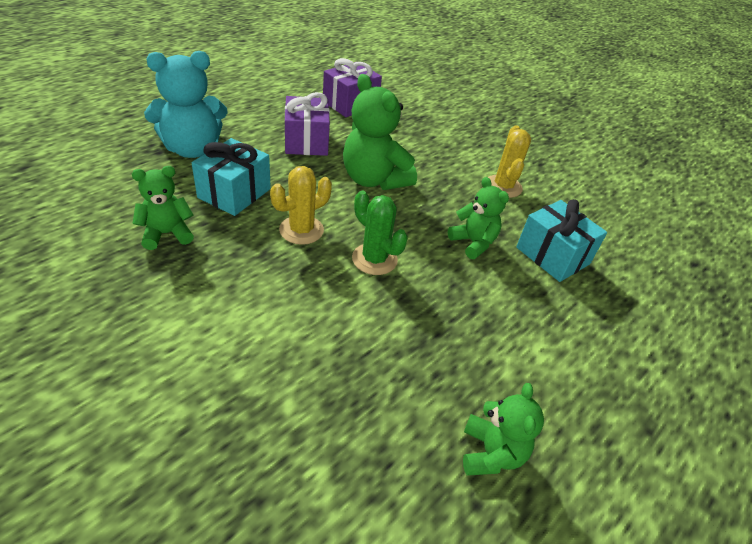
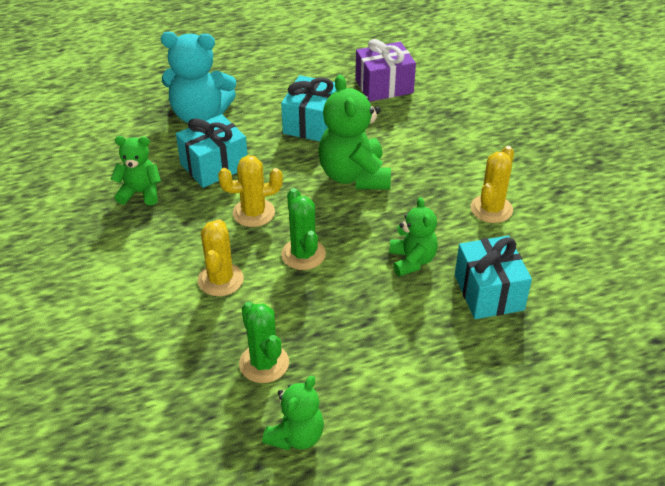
camera: 30 degrees right, 0 degrees up
(306, 141) = (311, 123): purple gift -> turquoise gift
(307, 304) = (220, 280): none -> yellow cactus
(407, 382) = (264, 363): none -> green cactus

